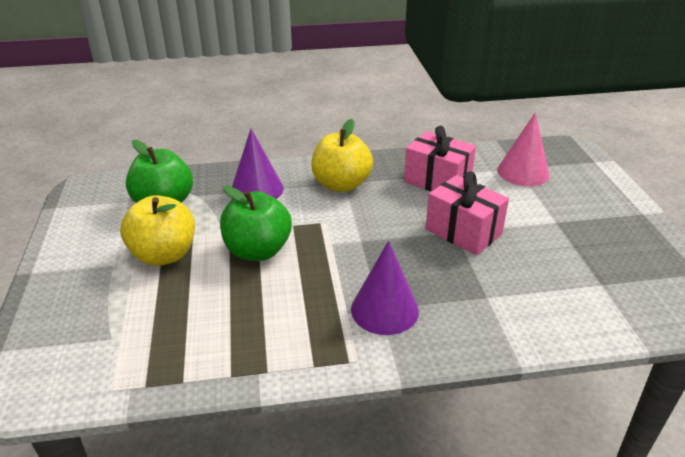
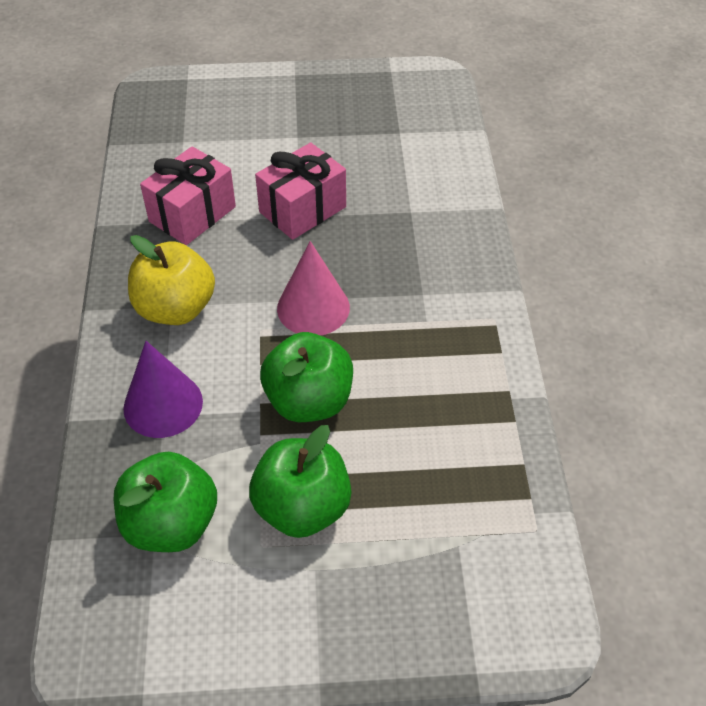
camera: 85 degrees left, 15 degrees up
(164, 255) = (302, 508): yellow apple -> green apple
(384, 310) = (425, 290): purple cone -> none
(523, 172) = (194, 138): pink cone -> pink cone (313, 308)

